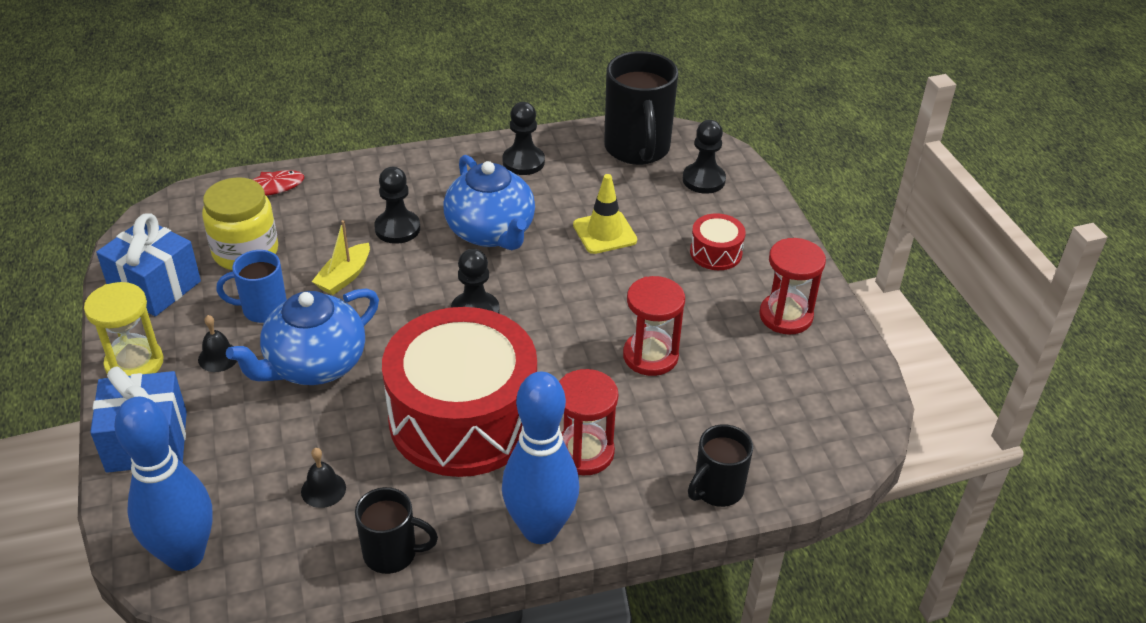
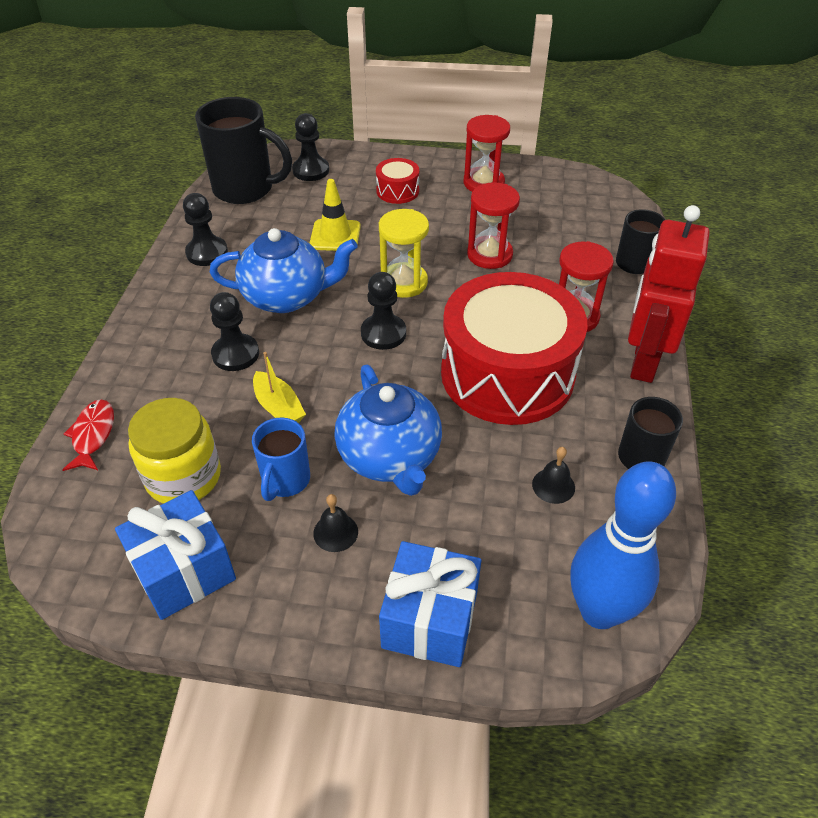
camera: 65 degrees left, 5 degrees up
(134, 363) = (302, 612): yellow hourglass -> yellow hourglass (404, 282)
(540, 529) = (643, 362): blue bowling pin -> red robot

